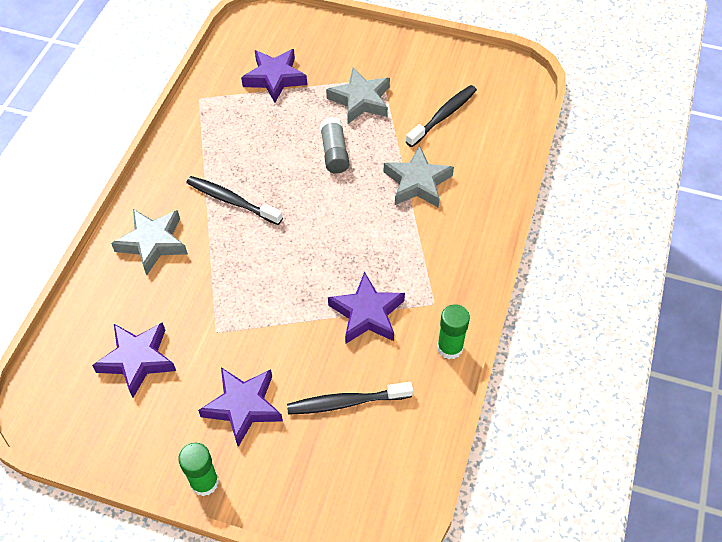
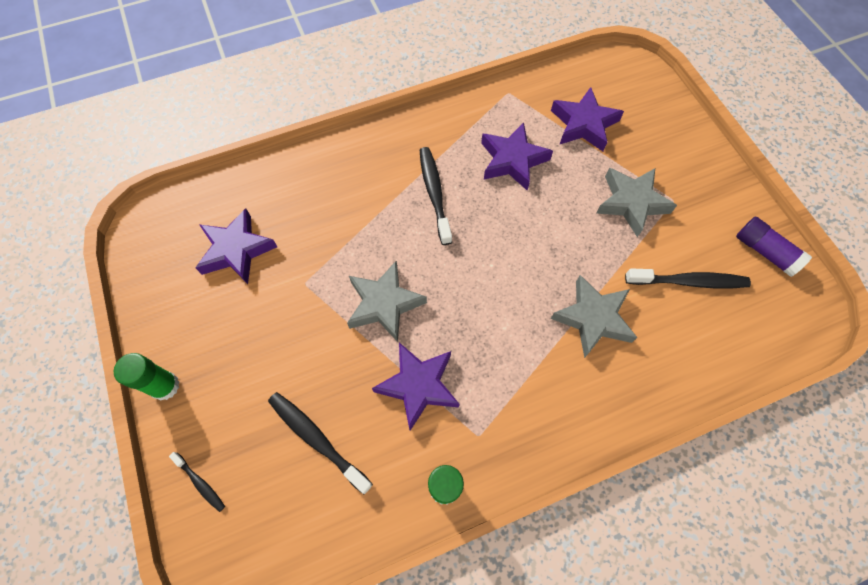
camera: 50 degrees right, 10 degrees up
(153, 243) = (346, 174): grey star -> grey star (384, 304)
(243, 407) = (252, 360): purple star -> purple star (512, 160)
(307, 502) = (200, 483): none -> black toothbrush
(334, 153) = (556, 227): grey glue stick -> none
(462, 65) = (765, 252): none -> purple glue stick

